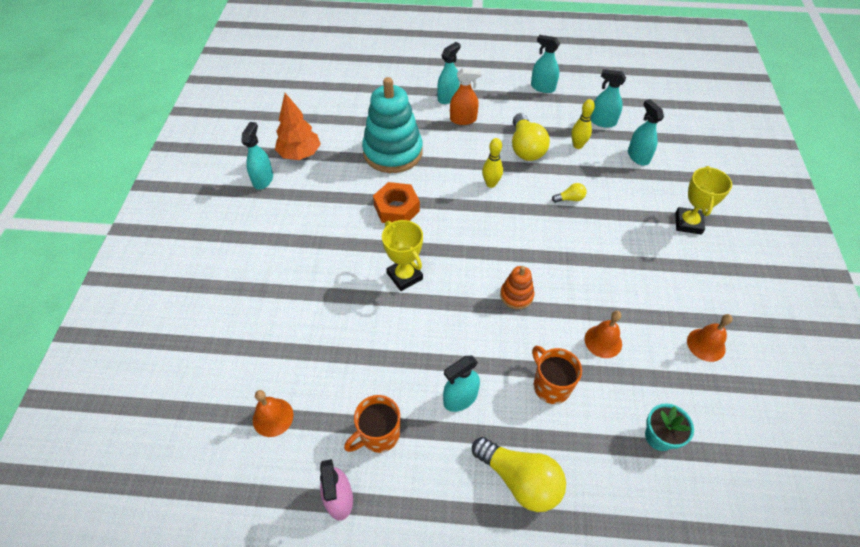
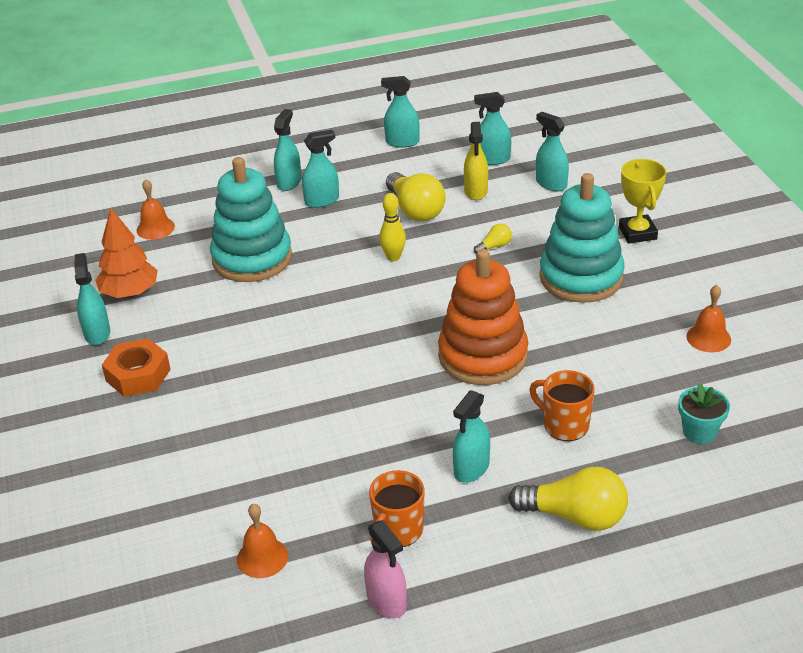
camera: 20 degrees left, 15 degrees down
(396, 208) = (291, 314): orange nut -> orange nut (138, 375)
(404, 276) = (341, 377): yellow trophy -> none
(463, 119) = (322, 201): orange spray bottle -> turquoise spray bottle
(516, 295) = (483, 356): orange stacking toy -> orange stacking toy, size x2.15
(577, 145) = (476, 191): yellow bowling pin -> yellow spray bottle
(603, 341) = (600, 368): orange bell -> orange bell (155, 228)
(624, 249) = (581, 277): none -> turquoise stacking toy

